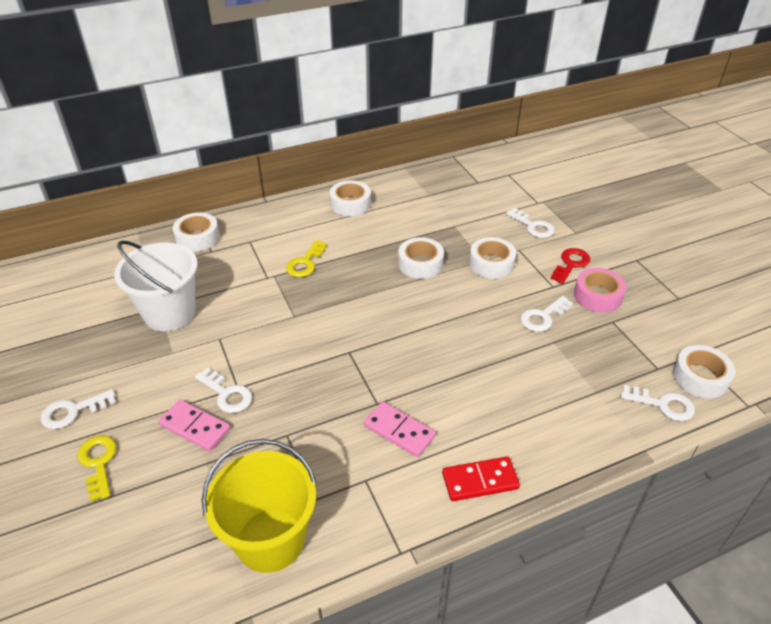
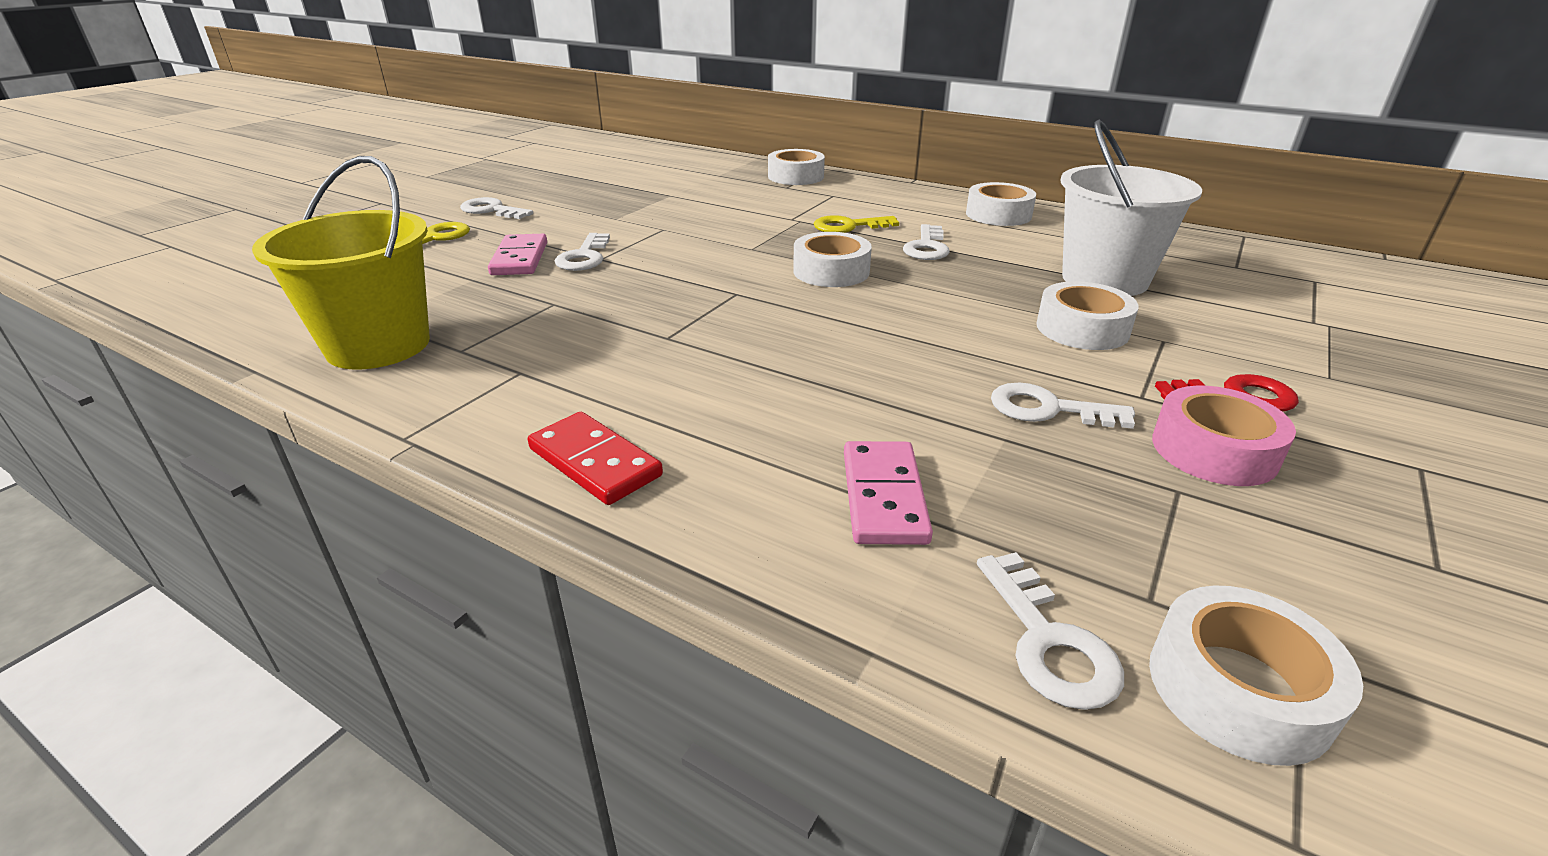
camera: 55 degrees right, 10 degrees down
(170, 313) = (669, 200): white bucket -> white bucket (1104, 279)
(399, 431) = (632, 367): pink domino -> pink domino (883, 496)
(420, 264) = (976, 283): white tape -> white tape (831, 271)
(533, 226) = (1246, 335): white key -> white key (927, 247)

